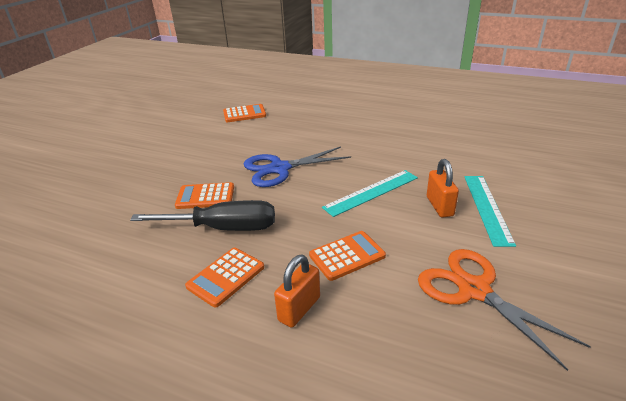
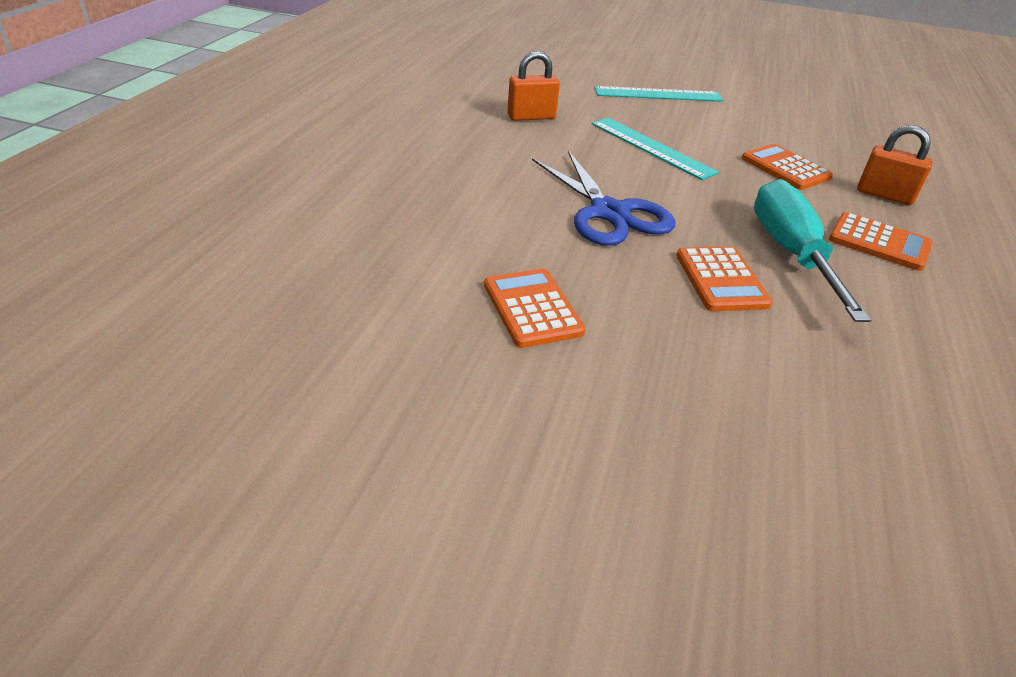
camera: 100 degrees left, 5 degrees up
(223, 228) = (791, 253): black screwdriver -> turquoise screwdriver
(244, 114) = (366, 264): orange calculator -> orange calculator (532, 308)
(439, 206) = (665, 114): orange padlock -> orange padlock (531, 117)
(474, 290) = (789, 117): orange scissors -> none

